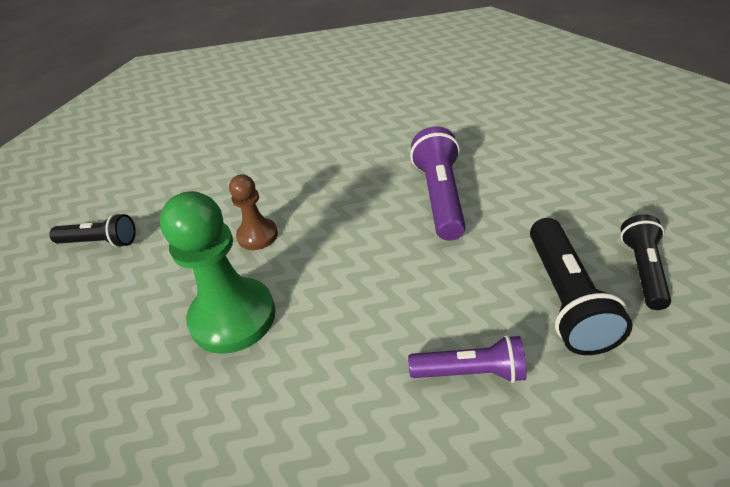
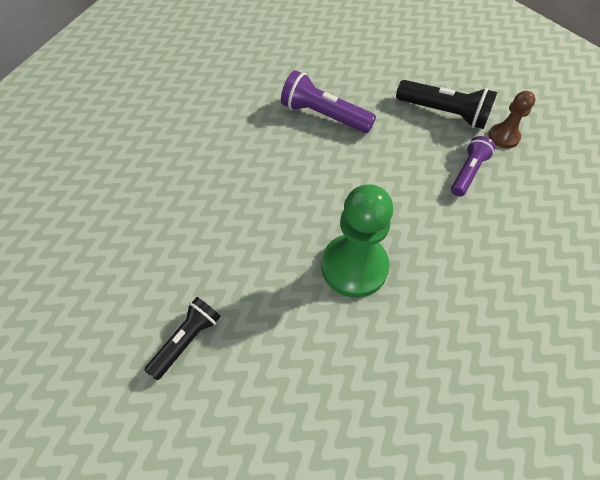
camera: 65 degrees left, 15 degrees up
(257, 235) = (279, 224): brown pawn -> brown pawn (503, 137)
(643, 270) = (444, 78): black flashlight -> none

